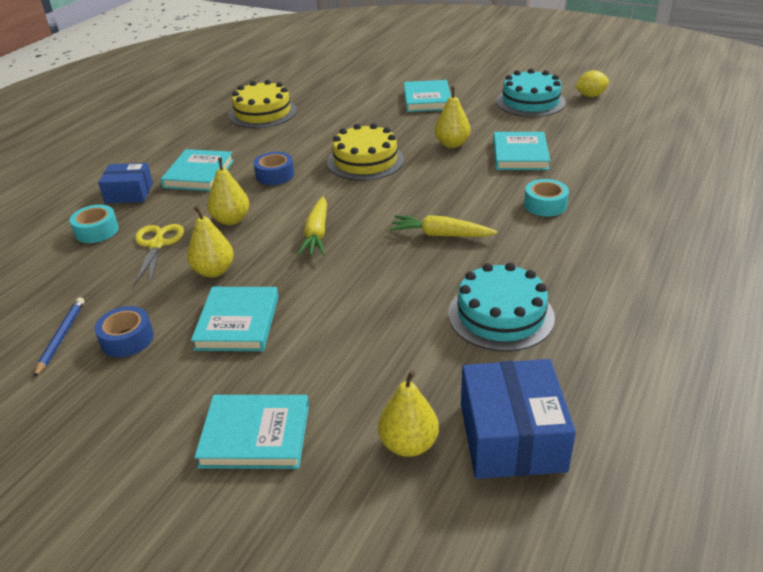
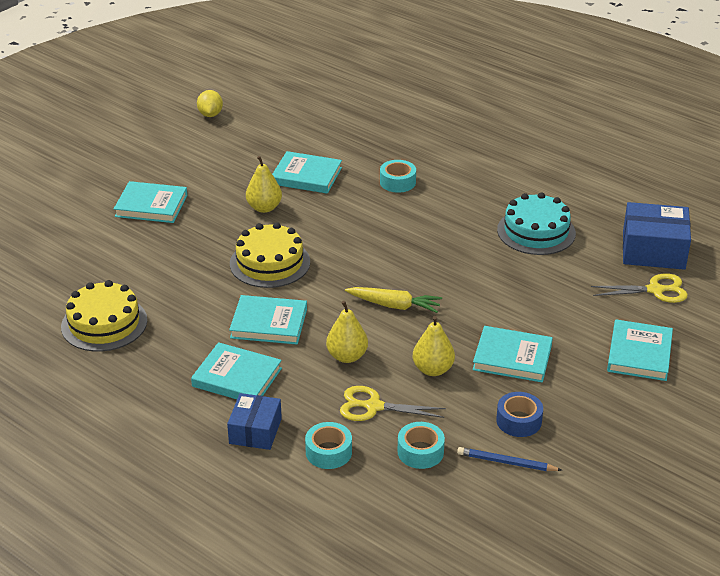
camera: 80 degrees left, 0 degrees up
(88, 280) = (420, 452): none -> turquoise tape
(275, 175) = (269, 323): blue tape -> turquoise book
(408, 444) = (655, 290): yellow pear -> yellow scissors
(441, 235) = (422, 240): yellow carrot -> none
(530, 102) = (201, 148): turquoise cake -> none

